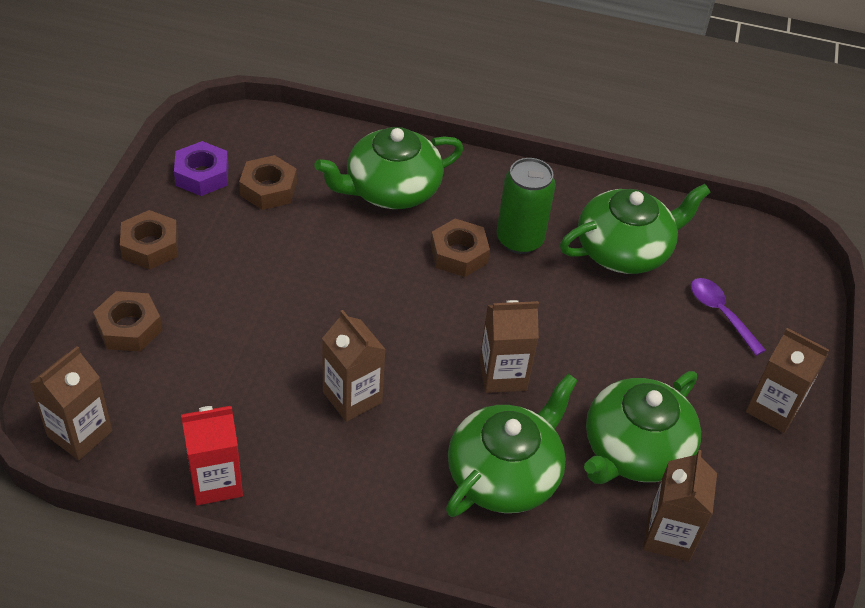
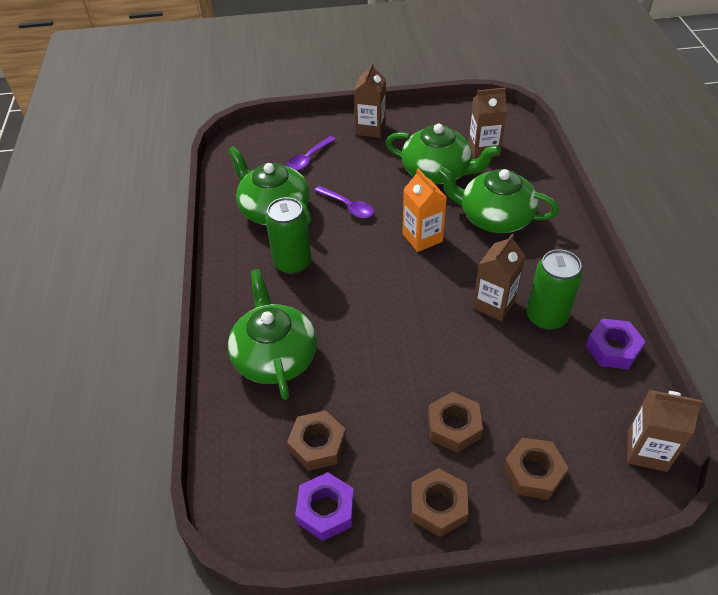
camera: 105 degrees left, 0 degrees up
(216, 481) = (612, 348): red carton -> purple nut
(302, 440) = (546, 317): none -> green can
(391, 189) = (275, 356): green teapot -> green teapot turned 150 degrees counterclockwise
(459, 254) = (326, 291): brown nut -> brown nut (454, 426)
(502, 375) = (422, 238): brown carton -> orange carton
(599, 321) = (348, 206): none -> purple spoon

